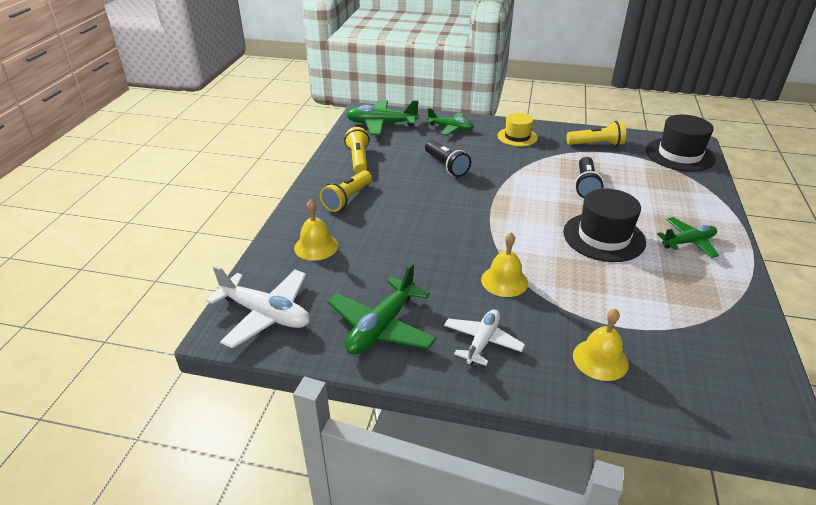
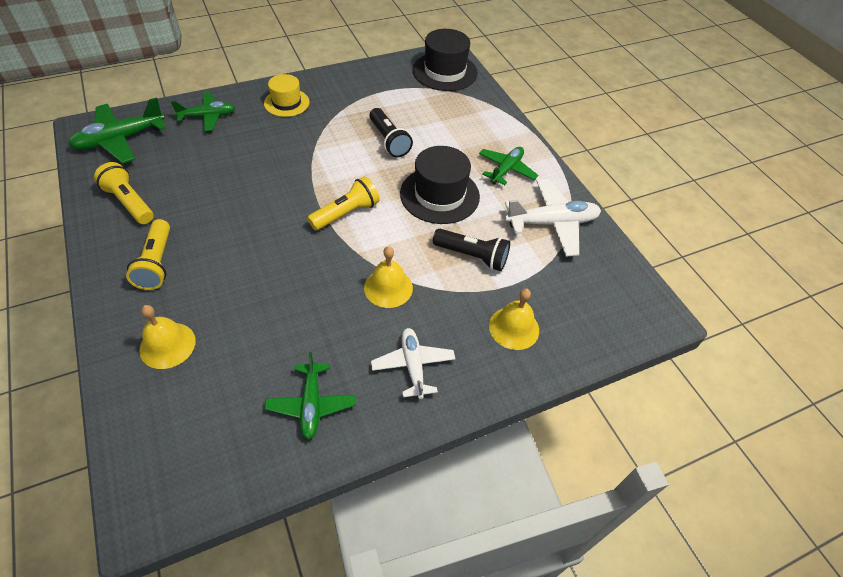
camera: 40 degrees left, 15 degrees up
(265, 314) = (175, 463): white plane -> white plane (552, 223)
(381, 327) = (311, 404): green plane -> green plane, size x0.66
(446, 166) = (238, 171): black flashlight -> black flashlight (472, 256)
(596, 144) = (368, 85): yellow flashlight -> yellow flashlight (346, 213)

